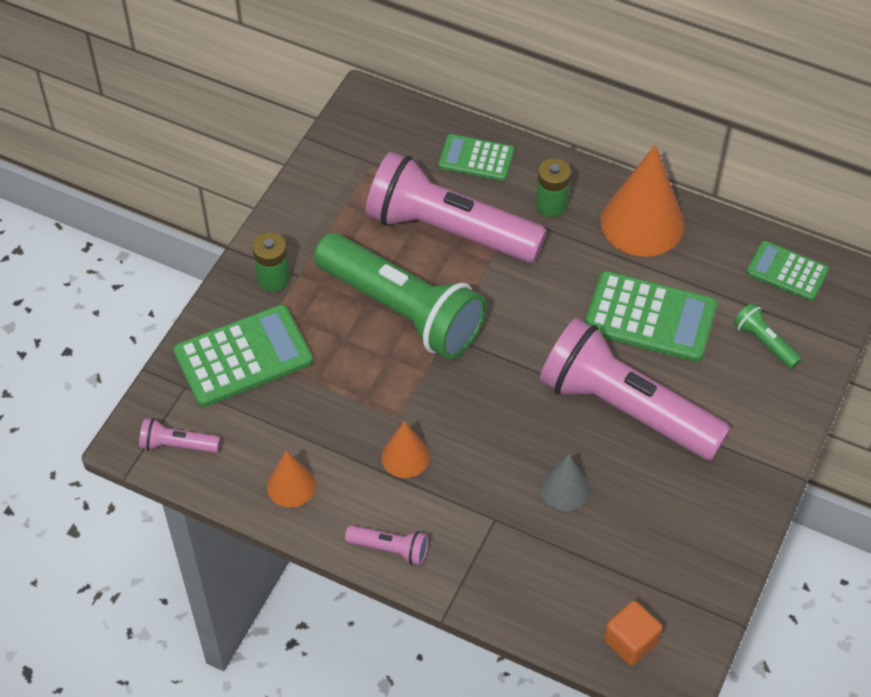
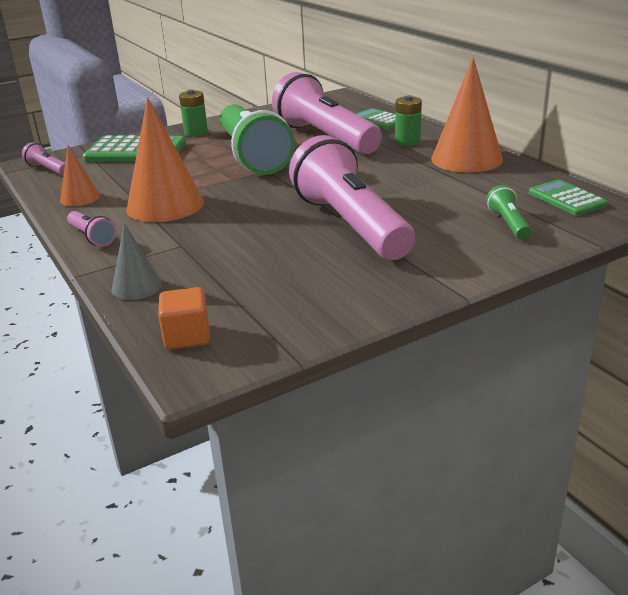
camera: 35 degrees right, 25 degrees down
(405, 457) = (165, 205): orange cone -> orange cone, size x1.90
(564, 489) = (251, 246): grey cone -> grey cone (136, 287)
(650, 317) = (423, 193): green calculator -> none

